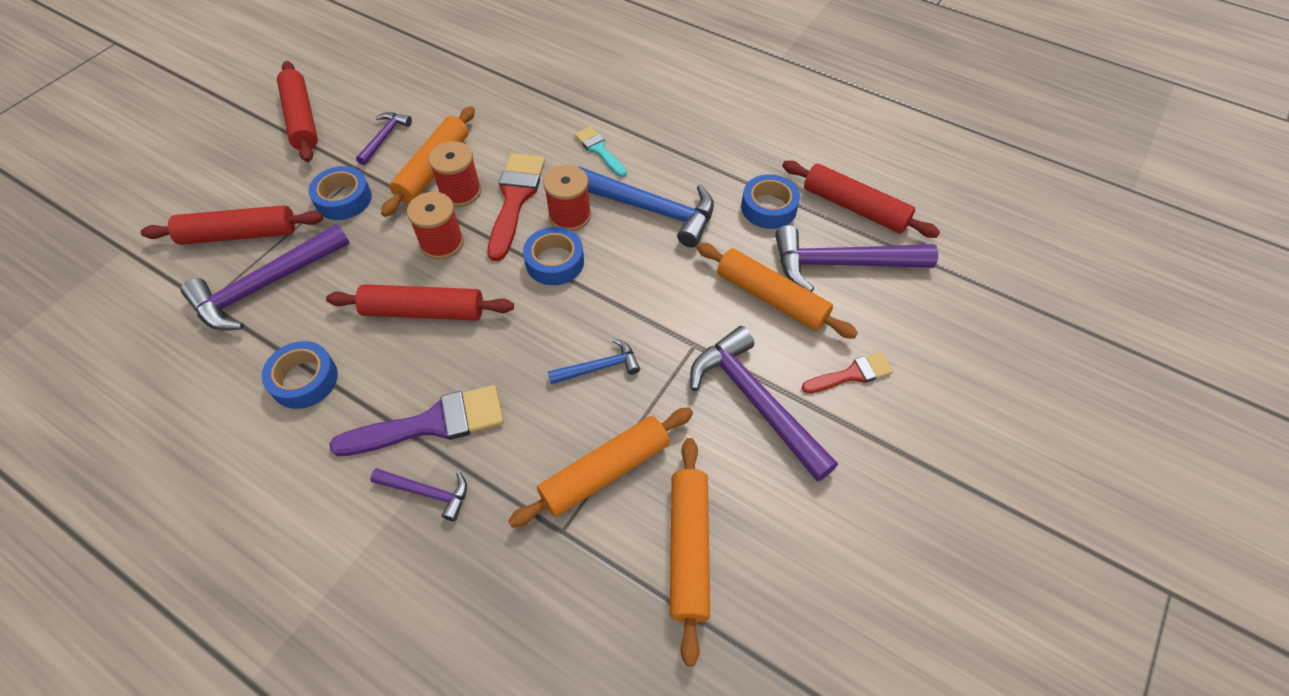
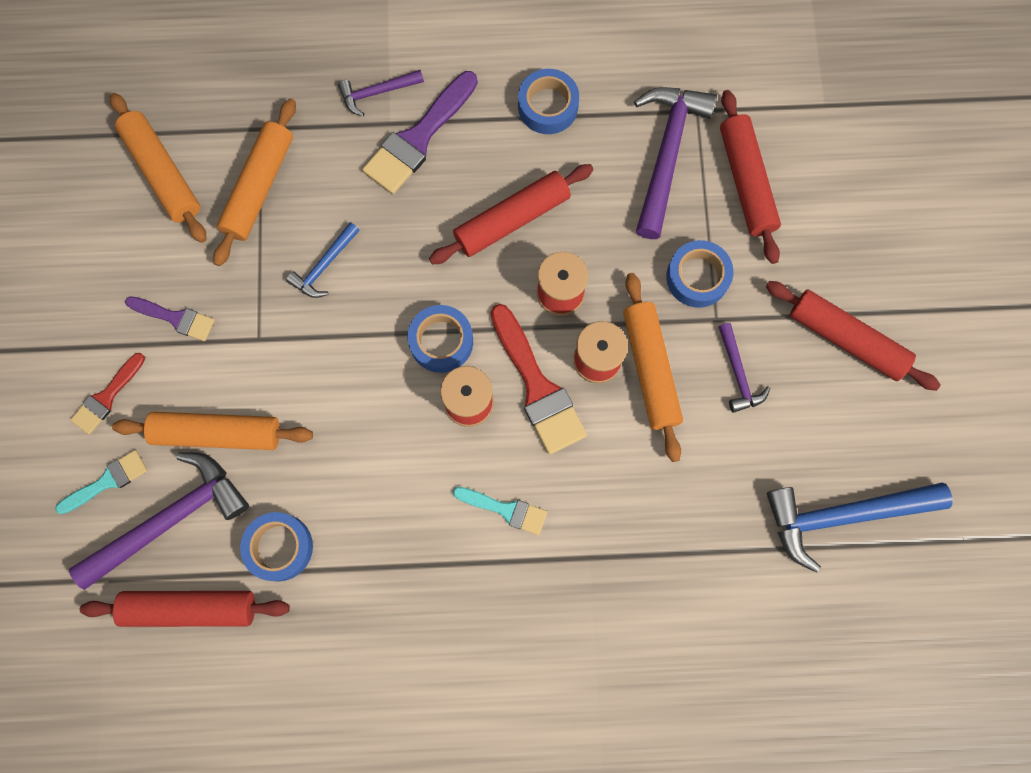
camera: 145 degrees right, 20 degrees up
(239, 234) = (746, 182): red rolling pin -> red rolling pin turned 60 degrees counterclockwise
(651, 209) = (396, 464): blue hammer -> blue hammer (844, 515)
(756, 402) = (175, 318): purple hammer -> purple brush
(880, 314) = (107, 481): none -> turquoise brush

